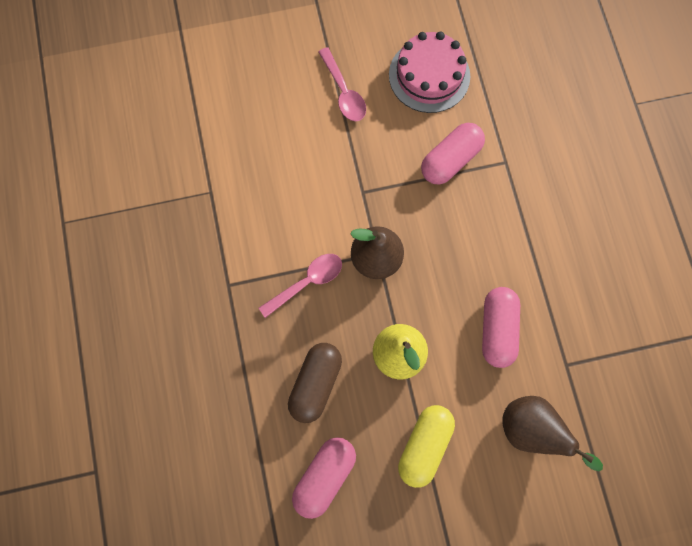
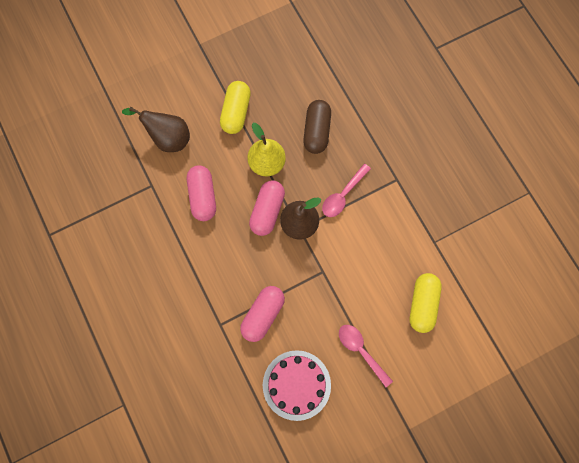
camera: 165 degrees right, 0 degrees up
(253, 124) = (422, 304): none -> yellow capsule
(324, 477) = (294, 79): pink capsule -> pink capsule (267, 211)

